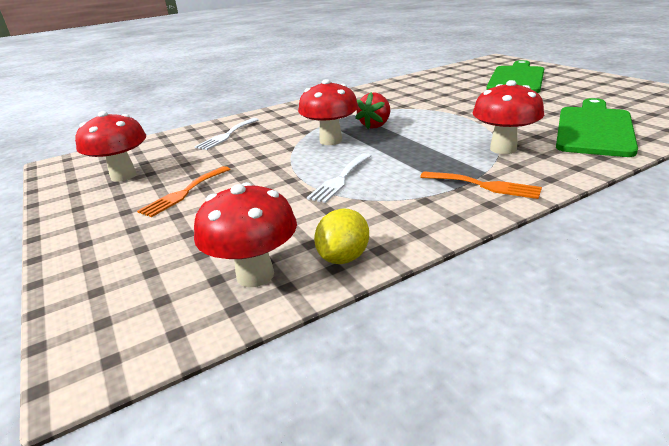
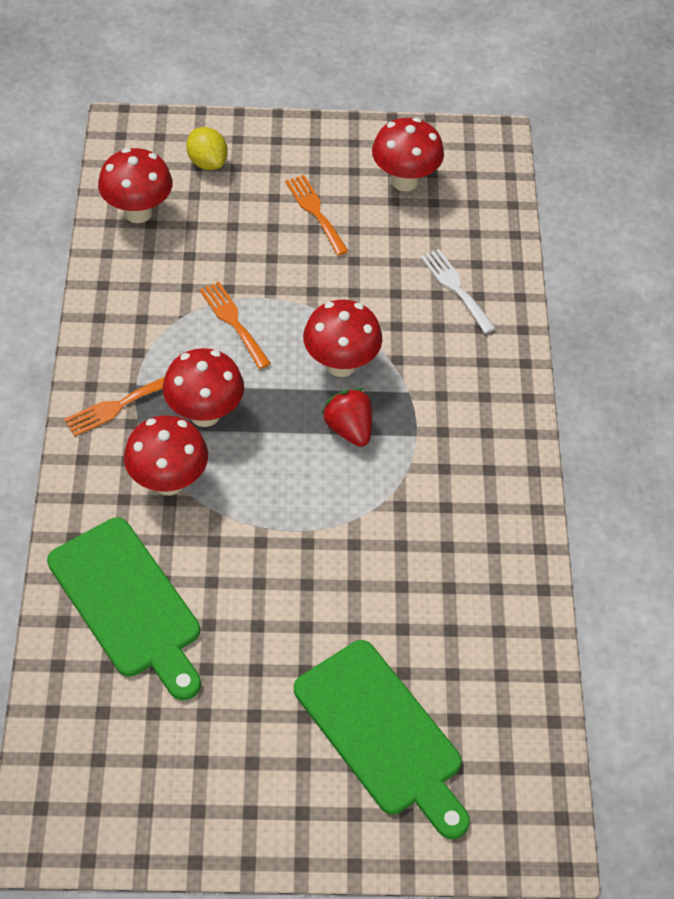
camera: 115 degrees right, 25 degrees up
(340, 179) = (233, 322): white fork -> orange fork
(343, 257) = (112, 262): yellow lemon -> yellow lemon (207, 162)
(435, 158) = (205, 414): none -> red mushroom

